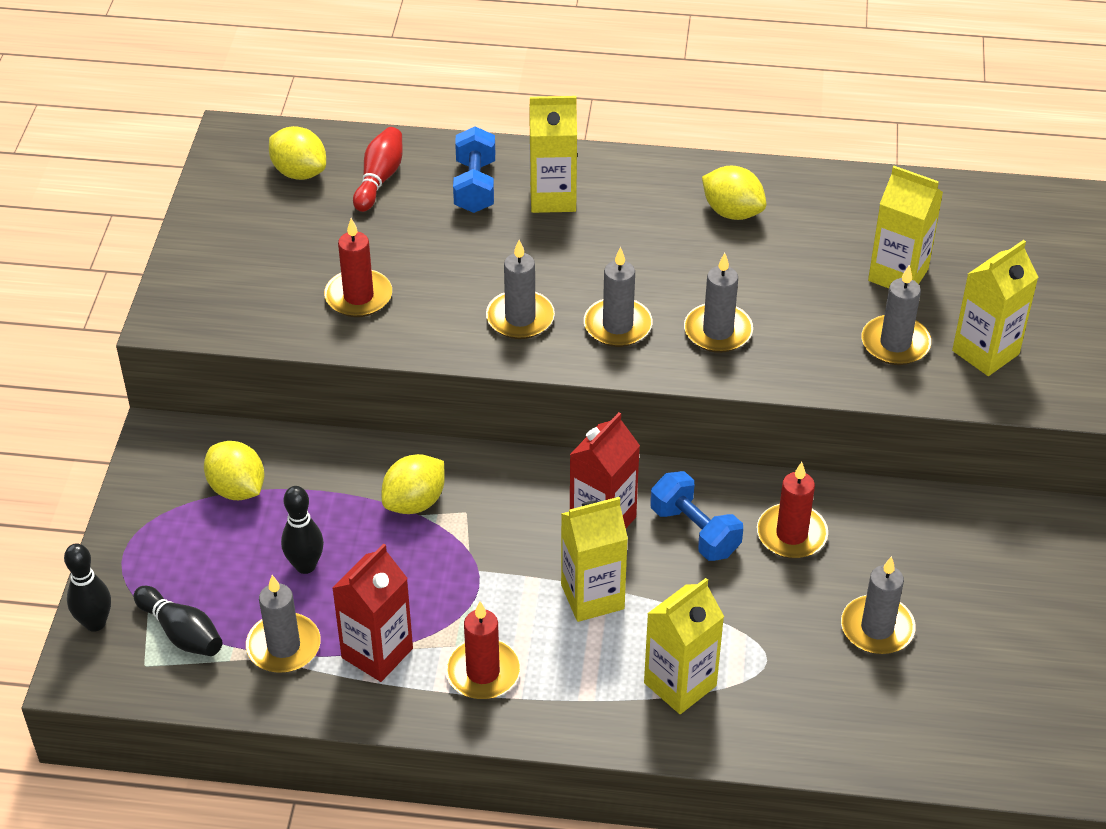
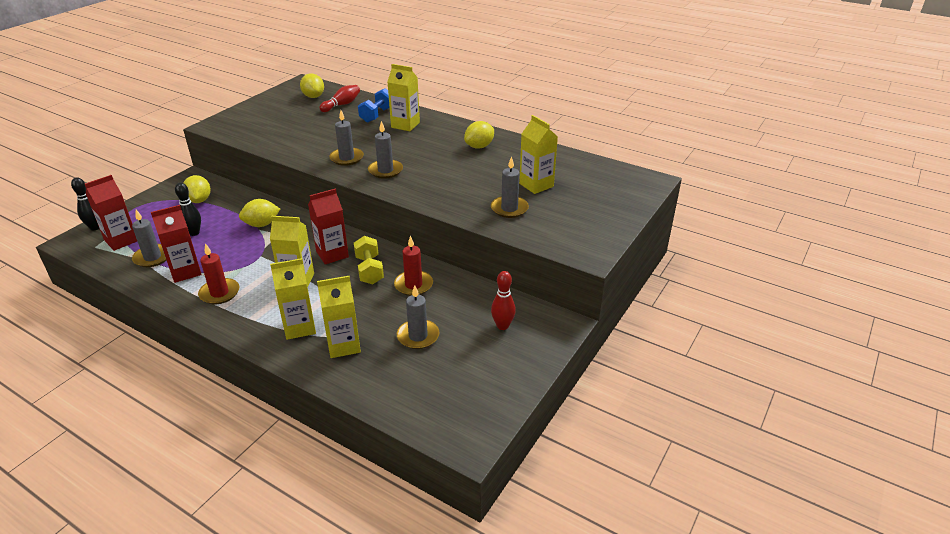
camera: 25 degrees right, 10 degrees down
(182, 633) = (121, 240): black bowling pin -> red carton
(358, 296) = (290, 136): red candle -> none
(694, 531) = (369, 270): blue dumbbell -> yellow dumbbell
(718, 331) = (428, 183): grey candle -> none
(732, 212) = (479, 146): yellow lemon -> yellow lemon turned 75 degrees clockwise
(985, 352) = (552, 223): yellow carton -> yellow carton (343, 345)
(987, 560) = (502, 326): none -> red bowling pin

